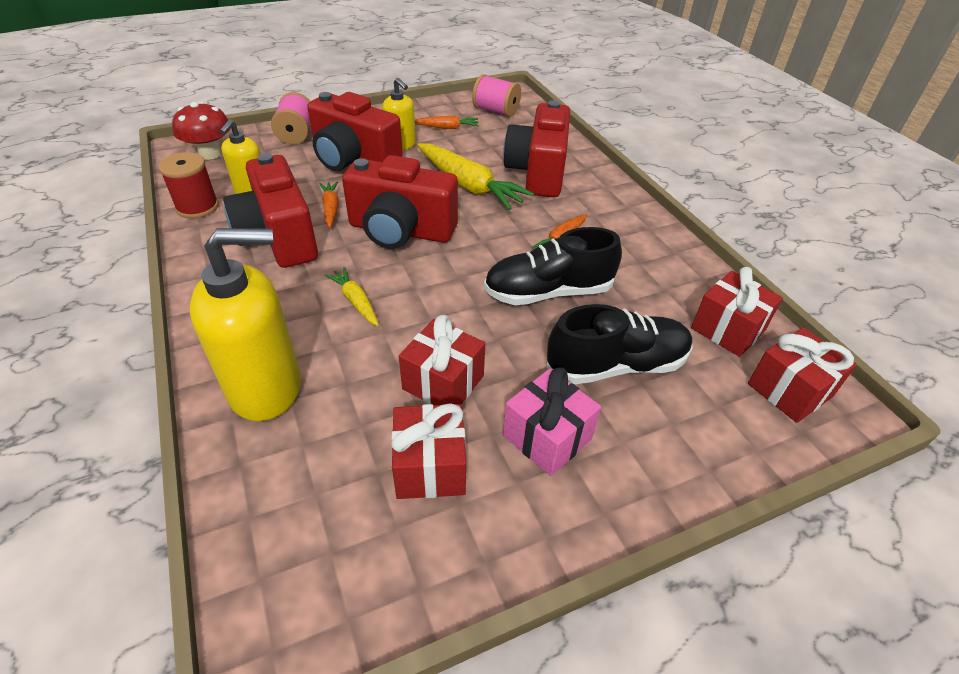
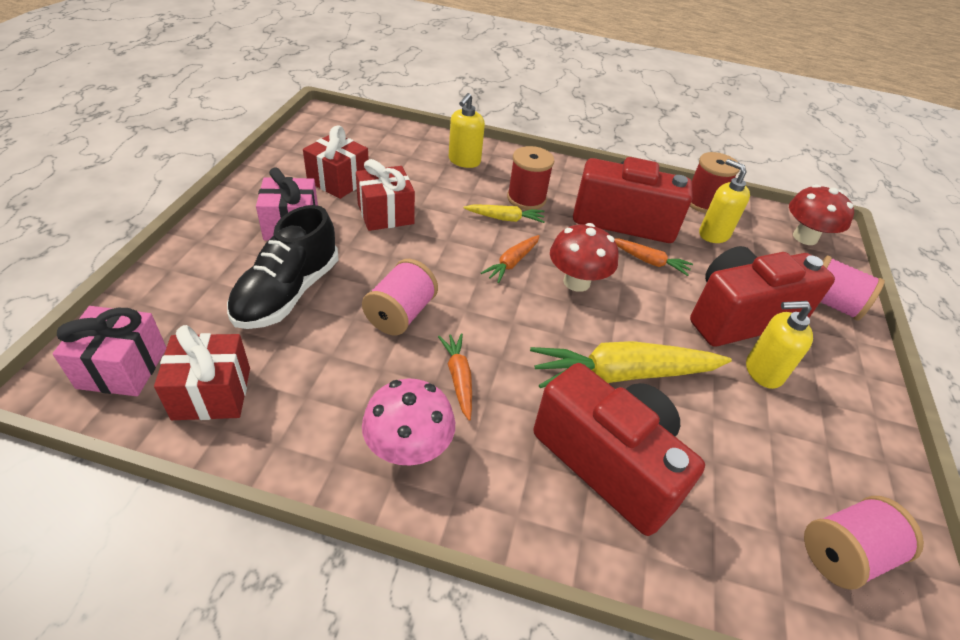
camera: 125 degrees right, 0 degrees up
(266, 388) = (464, 161): yellow soap dispenser -> yellow soap dispenser, size x0.56
(303, 304) = (526, 198): none -> red spool
(401, 231) = (576, 282): red camera -> red mushroom
(447, 128) = (798, 447): orange carrot -> orange carrot (512, 263)
(548, 292) = (400, 314): black shoe -> pink spool
(629, 232) = (408, 448): none -> pink mushroom
(789, 390) = (122, 368): red gift -> pink gift

